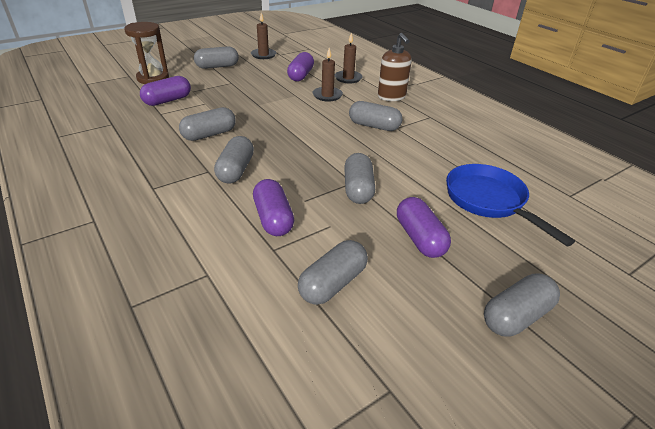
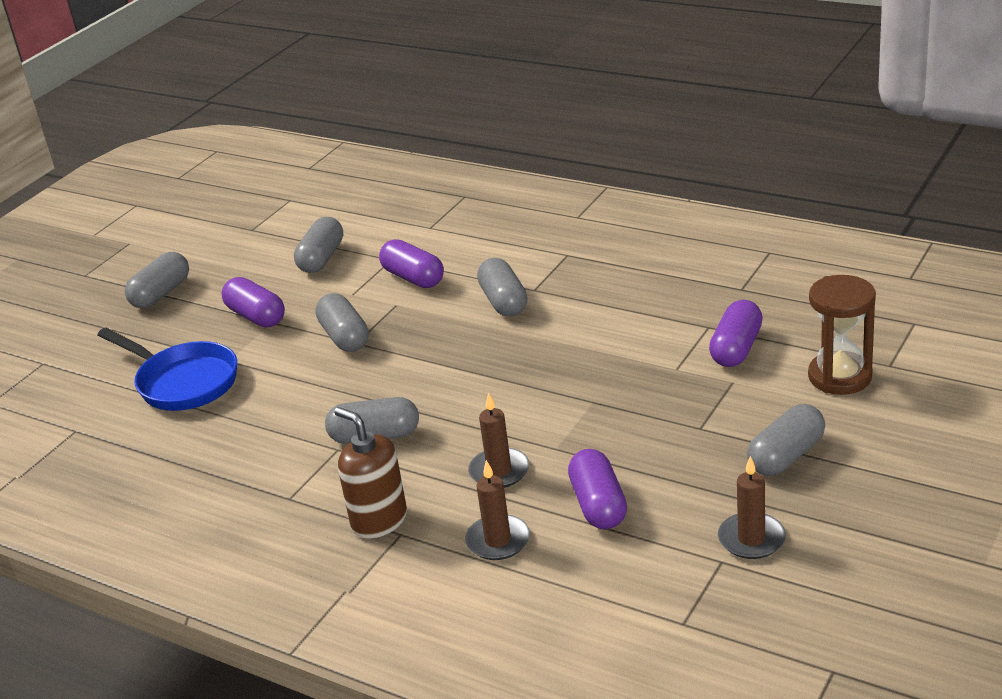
camera: 160 degrees right, 5 degrees down
(209, 134) = (594, 326): grey capsule -> none

